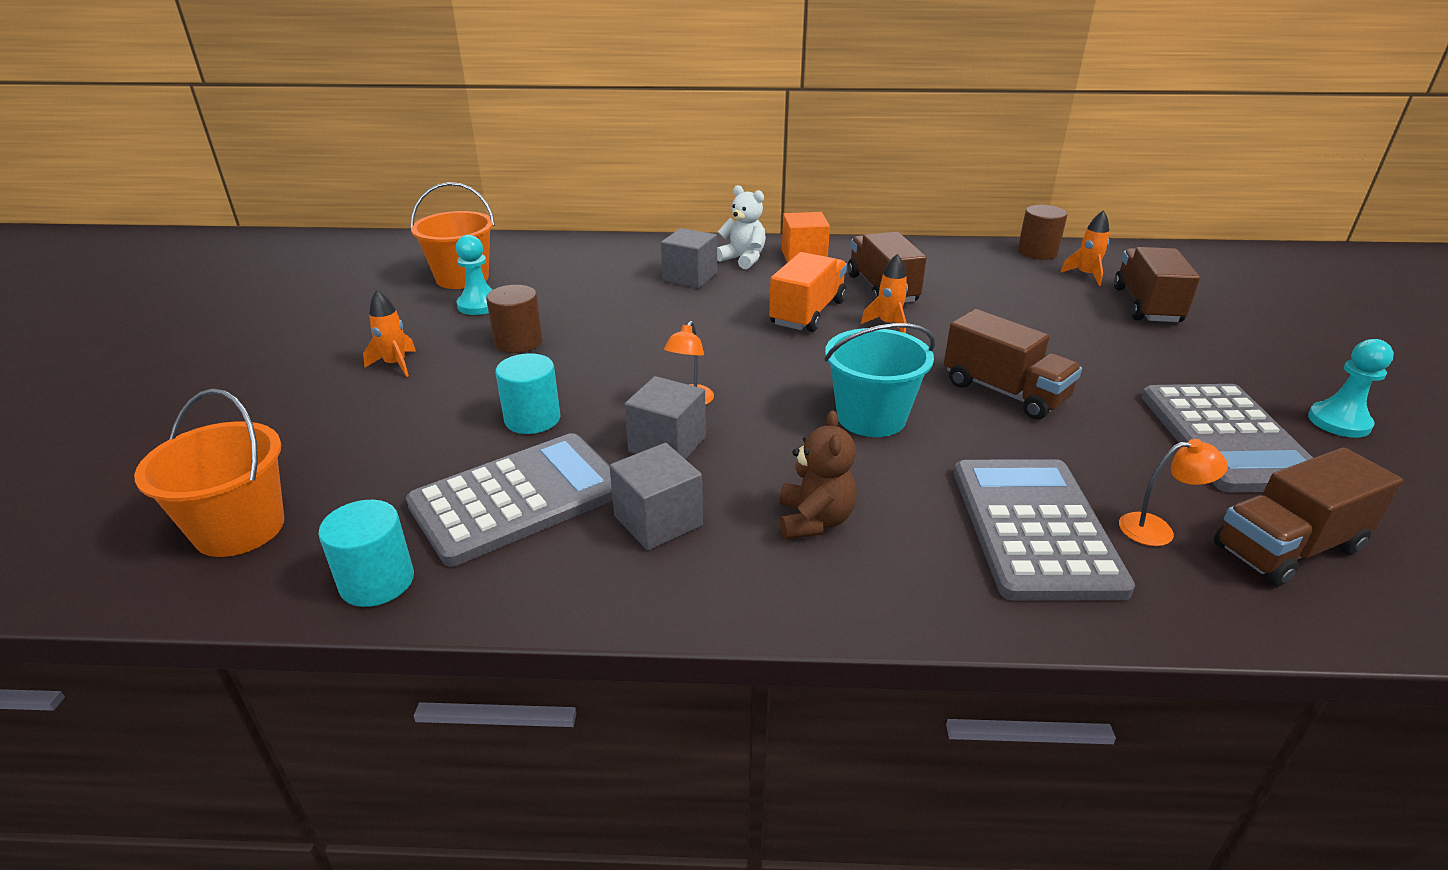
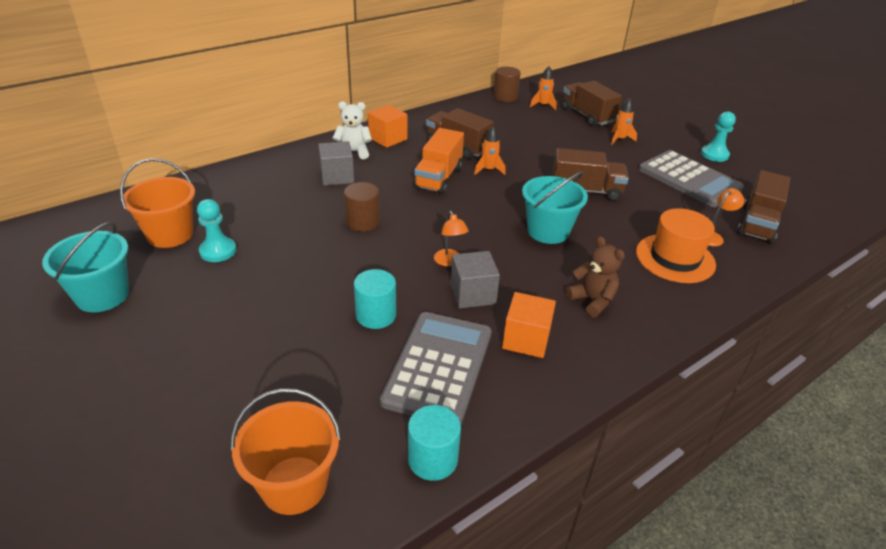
camera: 40 degrees left, 5 degrees up
(343, 307) = (102, 295): none -> turquoise bucket
(396, 364) = (223, 321): orange rocket -> orange rocket (620, 139)
(518, 342) = (289, 267): brown cylinder -> brown cylinder (363, 222)
(658, 521) = (526, 339): grey cube -> orange cube
(807, 313) = (438, 178): orange truck -> orange truck turned 150 degrees counterclockwise
(1034, 528) = (675, 258): grey calculator -> orange hat

